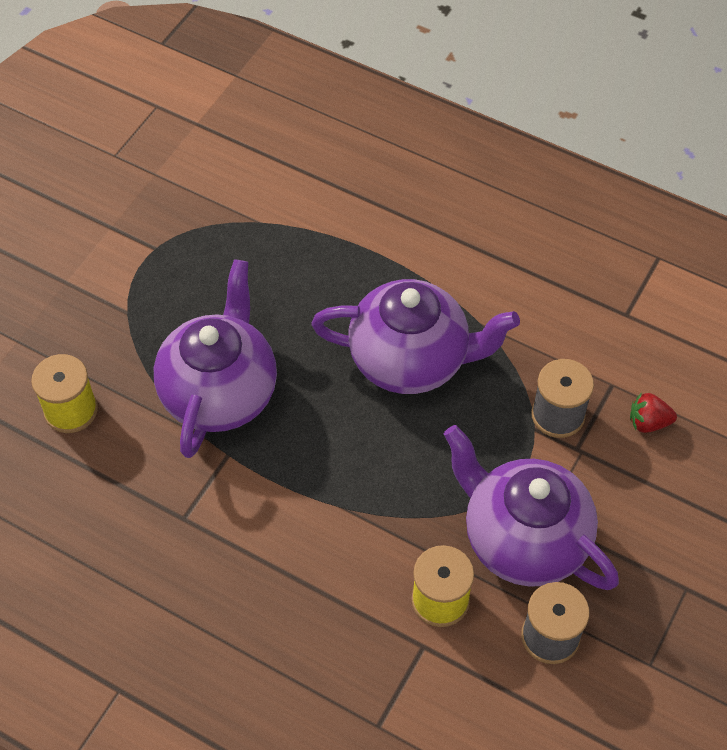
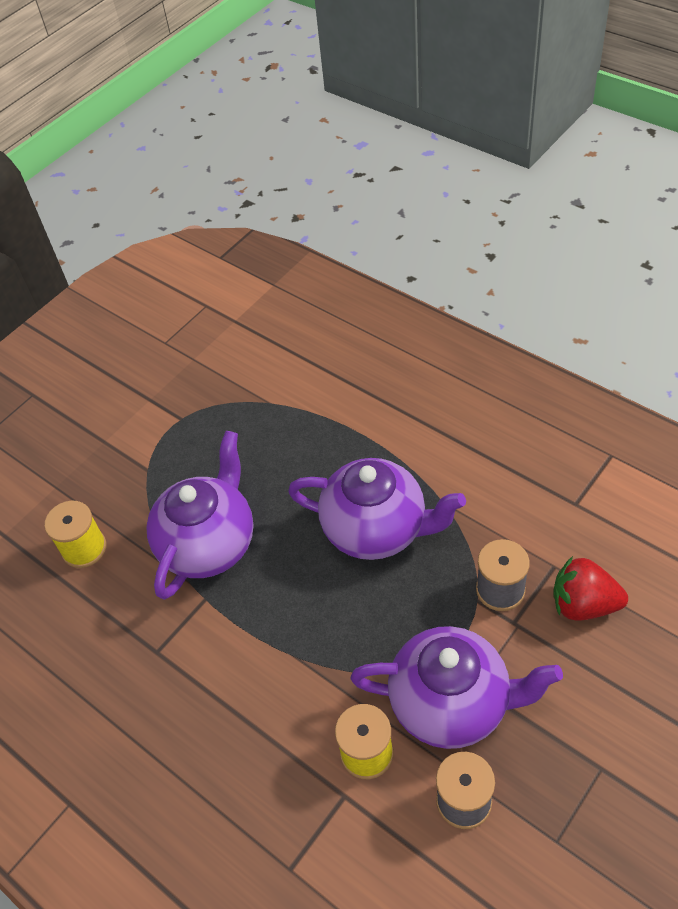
camera: 15 degrees right, 5 degrees down
(523, 539) = (452, 703): purple teapot -> purple teapot turned 135 degrees clockwise
(648, 422) = (583, 604): red strawberry -> red strawberry, size x1.69

